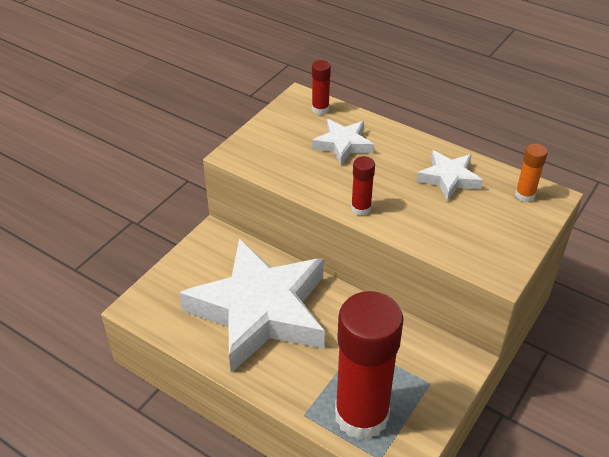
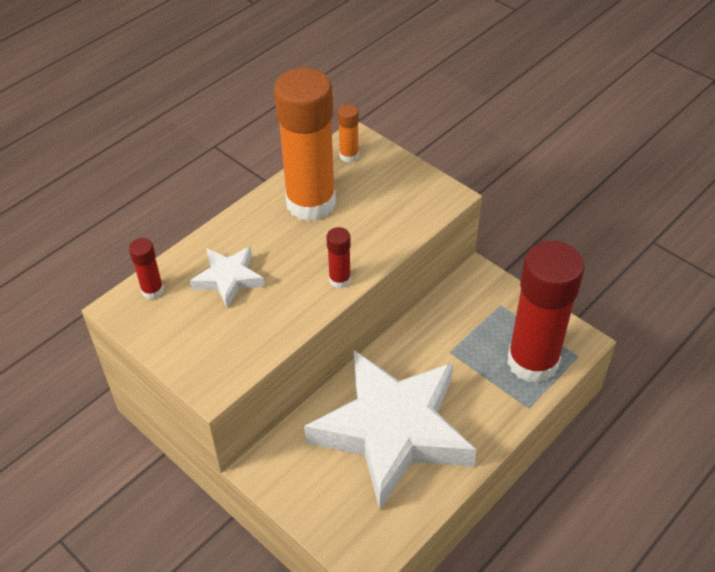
camera: 80 degrees left, 5 degrees up
(449, 178) = (310, 203): white star -> orange glue stick

